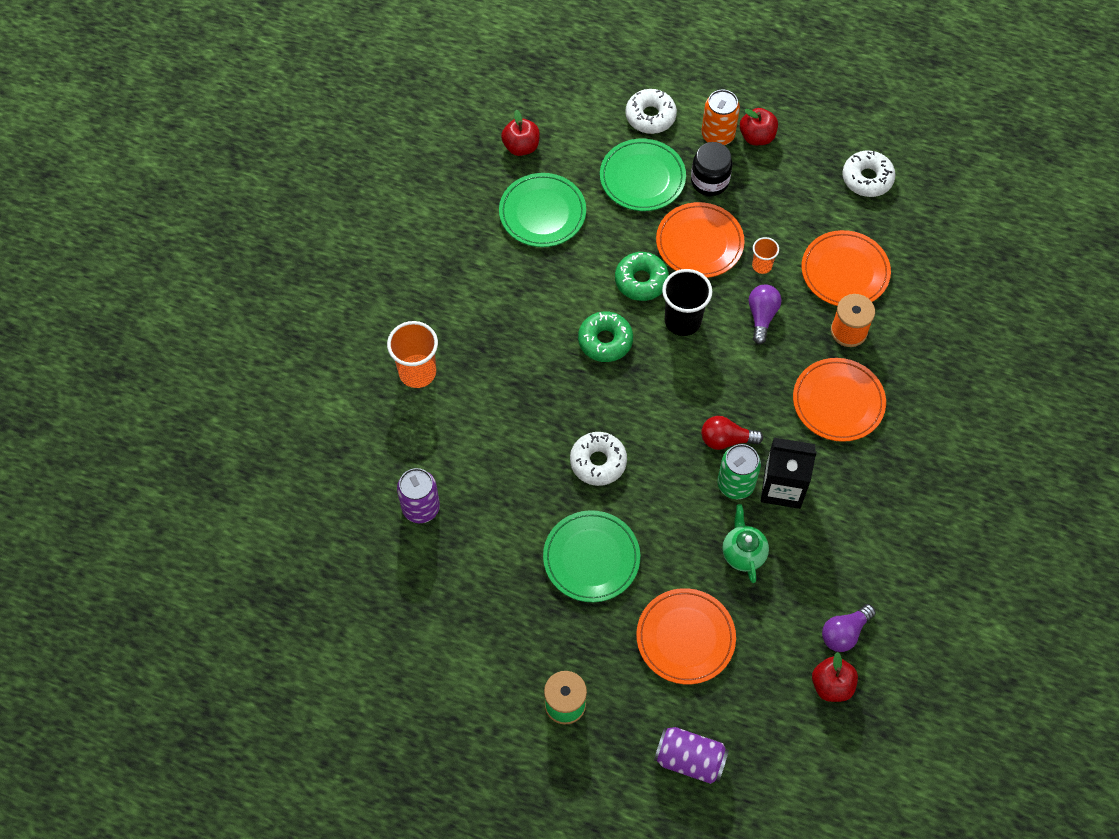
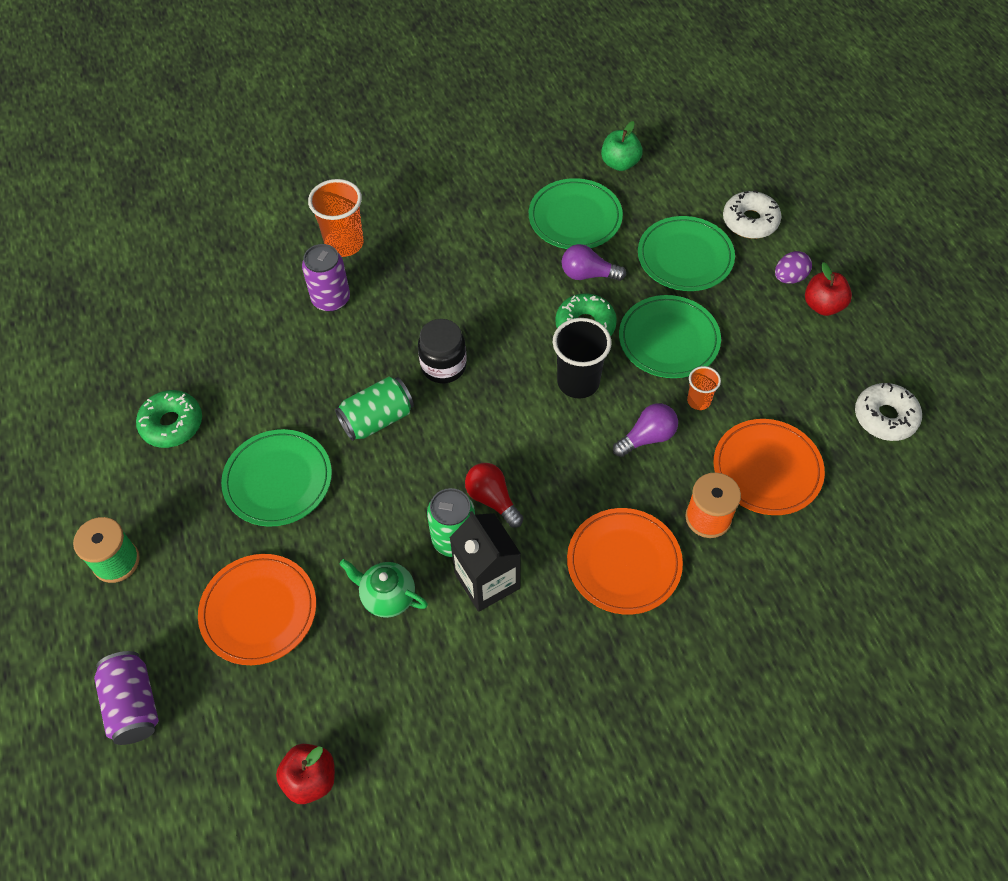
camera: 50 degrees right, 5 degrees down
(421, 508) = (222, 330): purple can -> purple can (331, 299)
(521, 147) = (620, 163): red apple -> green apple
(598, 462) = (377, 419): white donut -> green can
(605, 341) = (500, 342): green donut -> green donut (172, 424)
(699, 243) = (668, 340): orange plate -> green plate
(709, 181) = (737, 304): black jar -> black jar (443, 366)
(717, 135) = (789, 278): orange can -> purple egg
(743, 553) = (387, 597): green teapot -> green teapot turned 105 degrees counterclockwise
(844, 633) = (378, 749): purple light bulb -> purple light bulb (588, 274)

